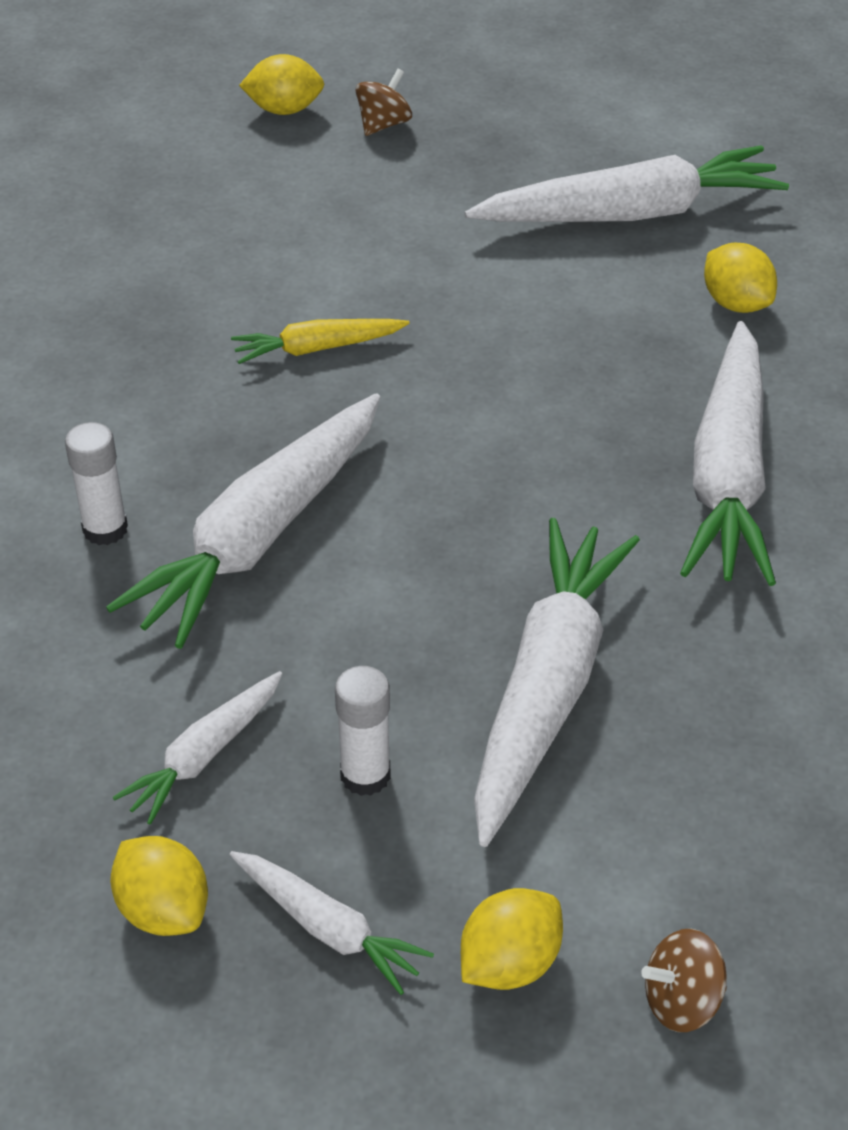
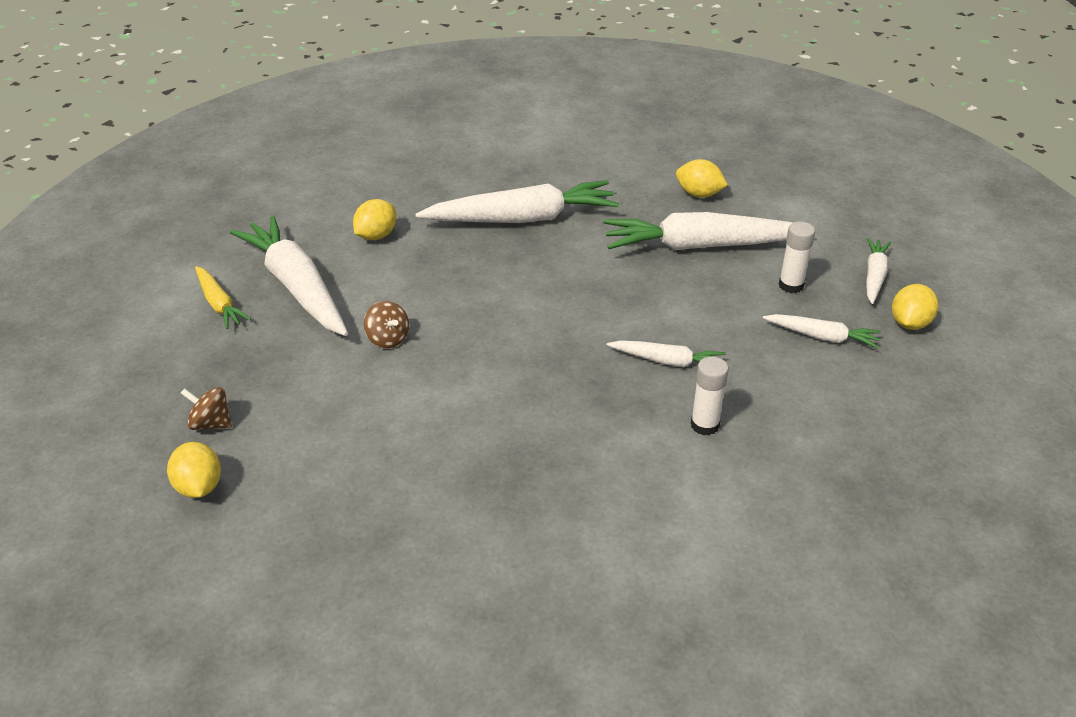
camera: 110 degrees left, 5 degrees down
(260, 536) = (667, 361): white carrot -> white carrot, size x0.51
(317, 348) = (493, 385): yellow carrot -> yellow carrot (219, 304)
(509, 963) = (846, 228): yellow lemon -> yellow lemon (699, 194)
(681, 1001) = (824, 188): brown spinning top -> brown spinning top (388, 339)

